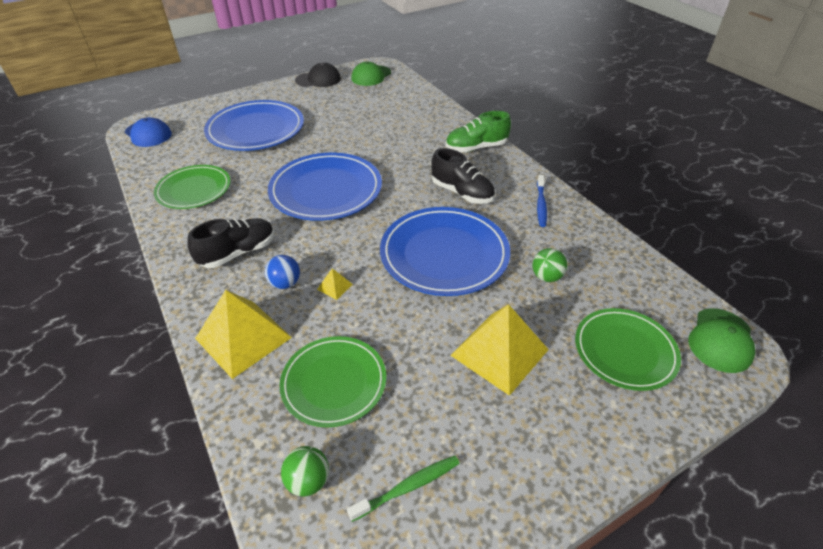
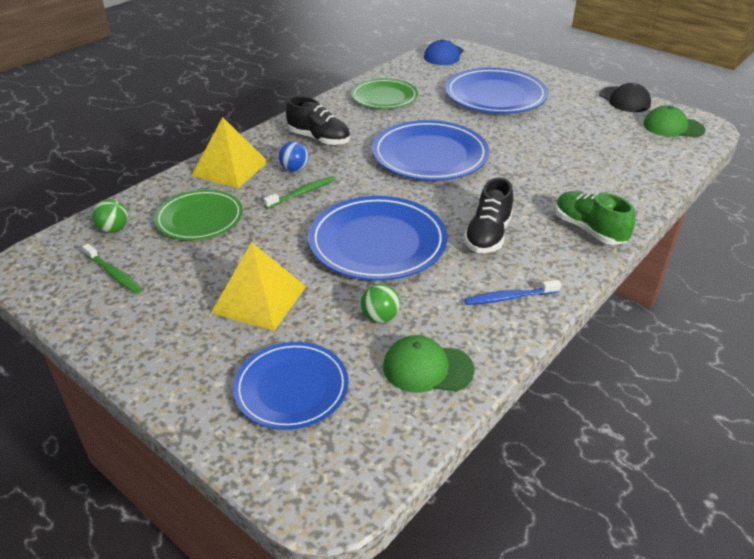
camera: 70 degrees right, 5 degrees down
(334, 286) = (302, 193): yellow pyramid -> green toothbrush
(625, 351) = (291, 388): green plate -> blue plate
(721, 340) = (339, 476): green cap -> green cap (427, 368)

